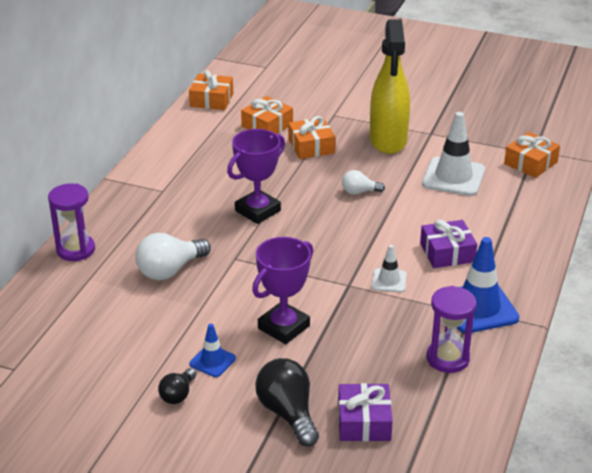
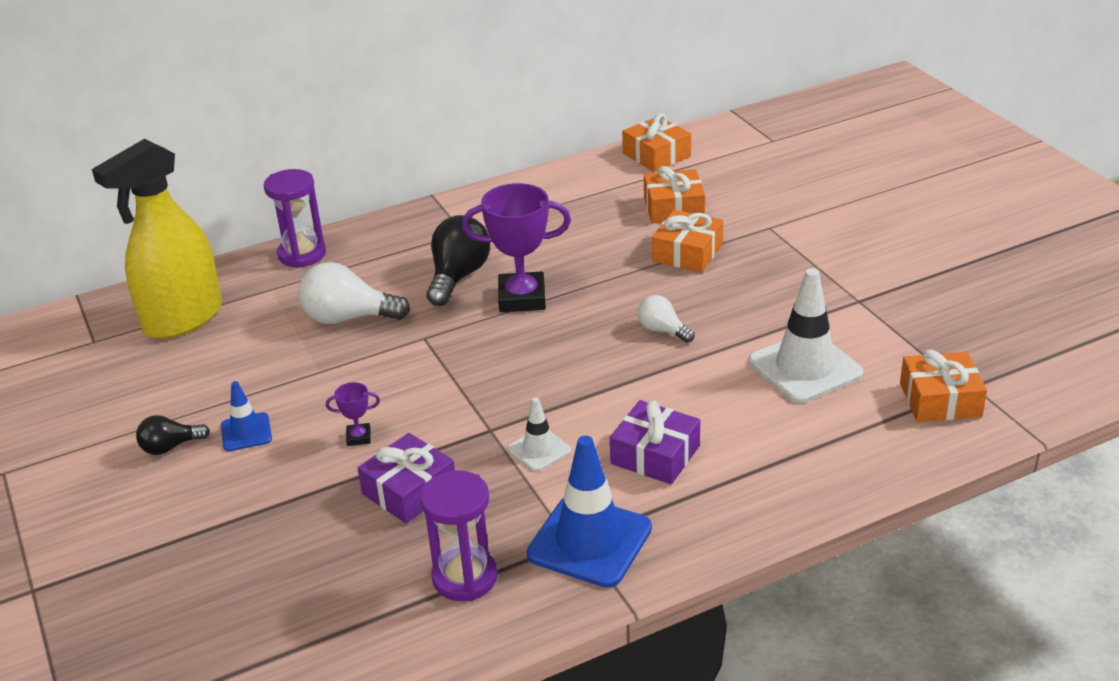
camera: 45 degrees right, 0 degrees up
(283, 327) = (358, 437): purple trophy -> purple trophy, size x0.45
(288, 413) = (227, 530): black light bulb -> black light bulb (458, 277)
(364, 422) = (277, 588): purple gift -> purple gift (409, 490)
(388, 140) = (790, 285): yellow spray bottle -> yellow spray bottle (183, 319)

